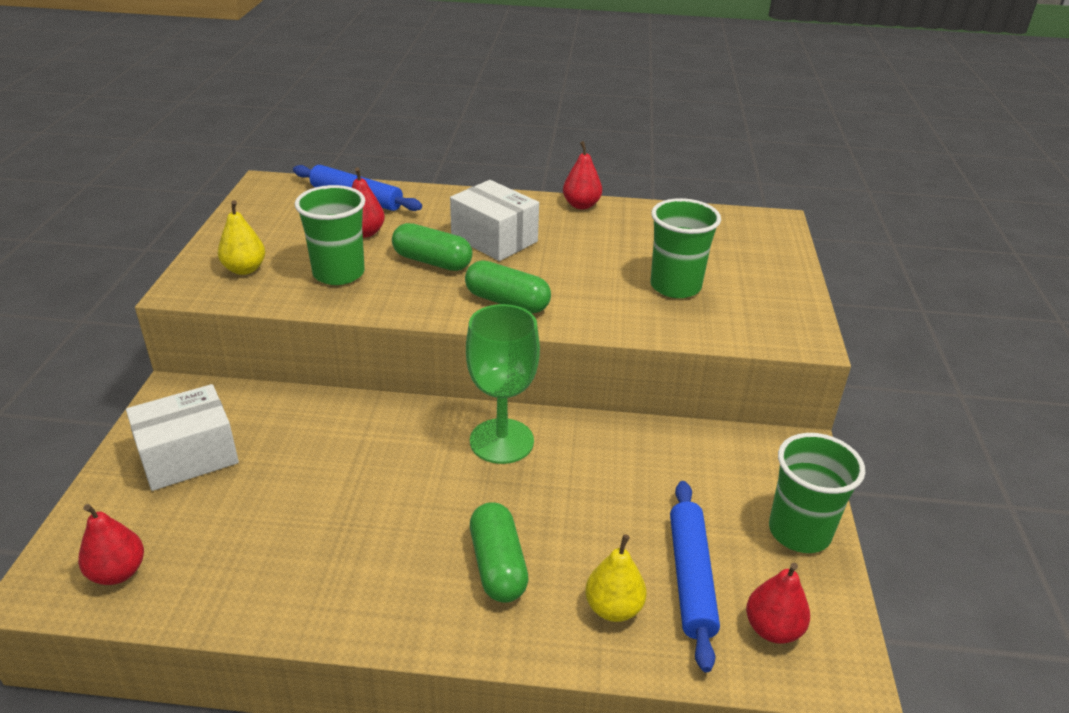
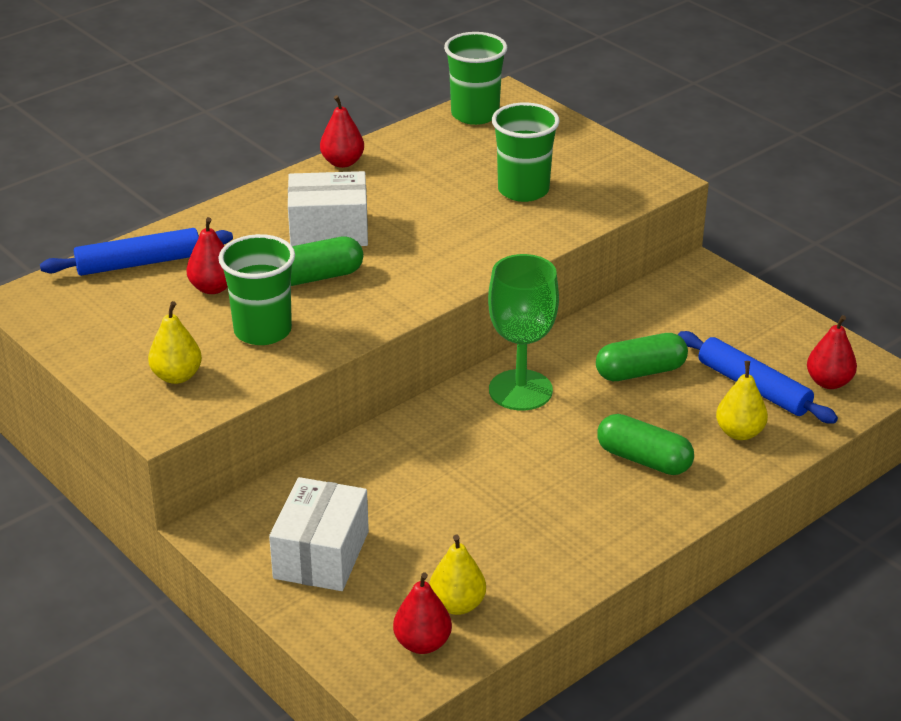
camera: 45 degrees left, 0 degrees up
(186, 564) = (457, 604): none -> yellow pear
(507, 302) = (431, 272): green capsule -> green capsule (640, 372)
(799, 532) = (771, 321): green cup -> green cup (475, 114)

